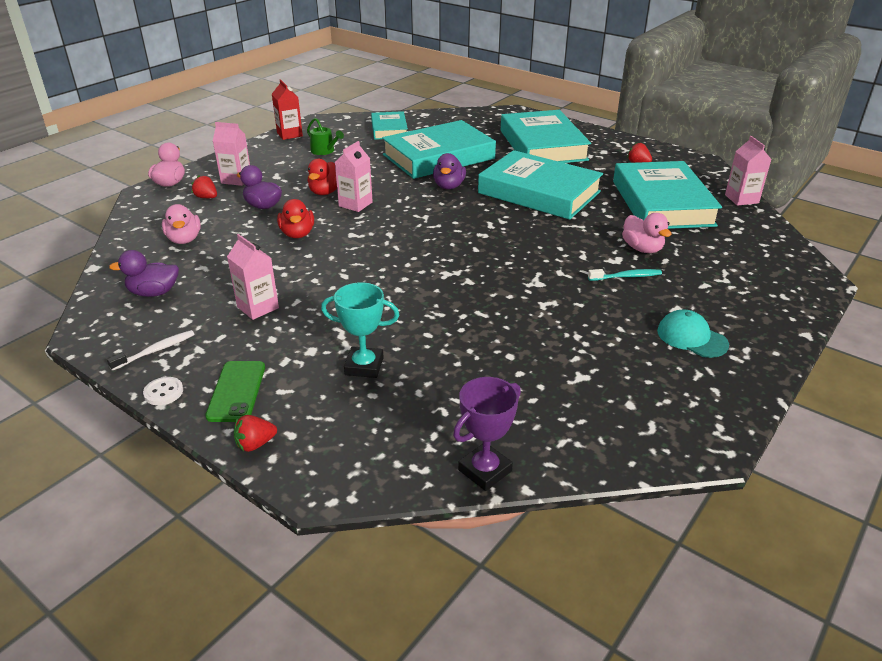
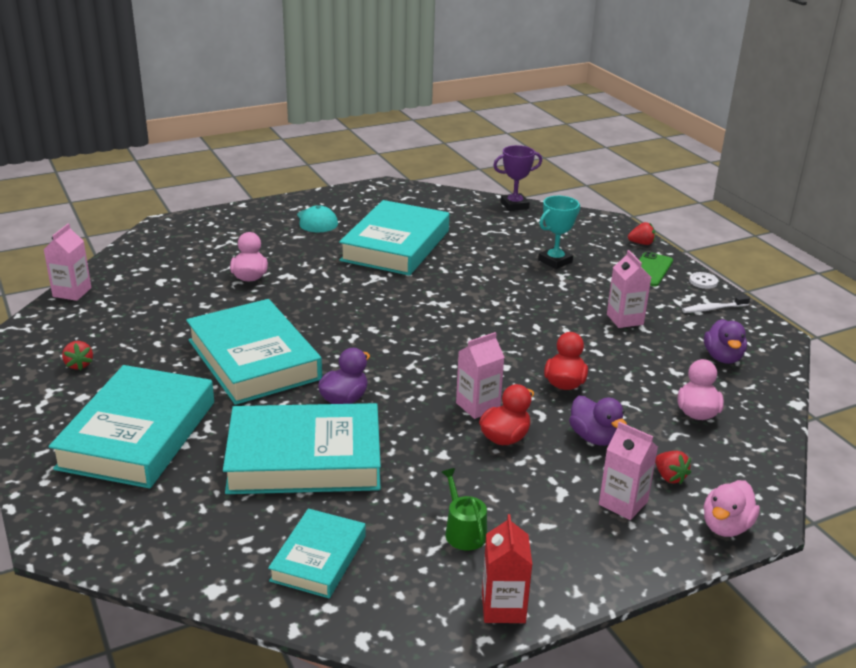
camera: 155 degrees left, 5 degrees down
(154, 293) = (723, 357): purple duck -> purple duck turned 75 degrees clockwise
(364, 366) = (555, 261): turquoise trophy -> turquoise trophy turned 75 degrees counterclockwise
(626, 277) = (299, 262): turquoise toothbrush -> none
(662, 203) = (152, 310): turquoise book -> turquoise book (395, 245)

